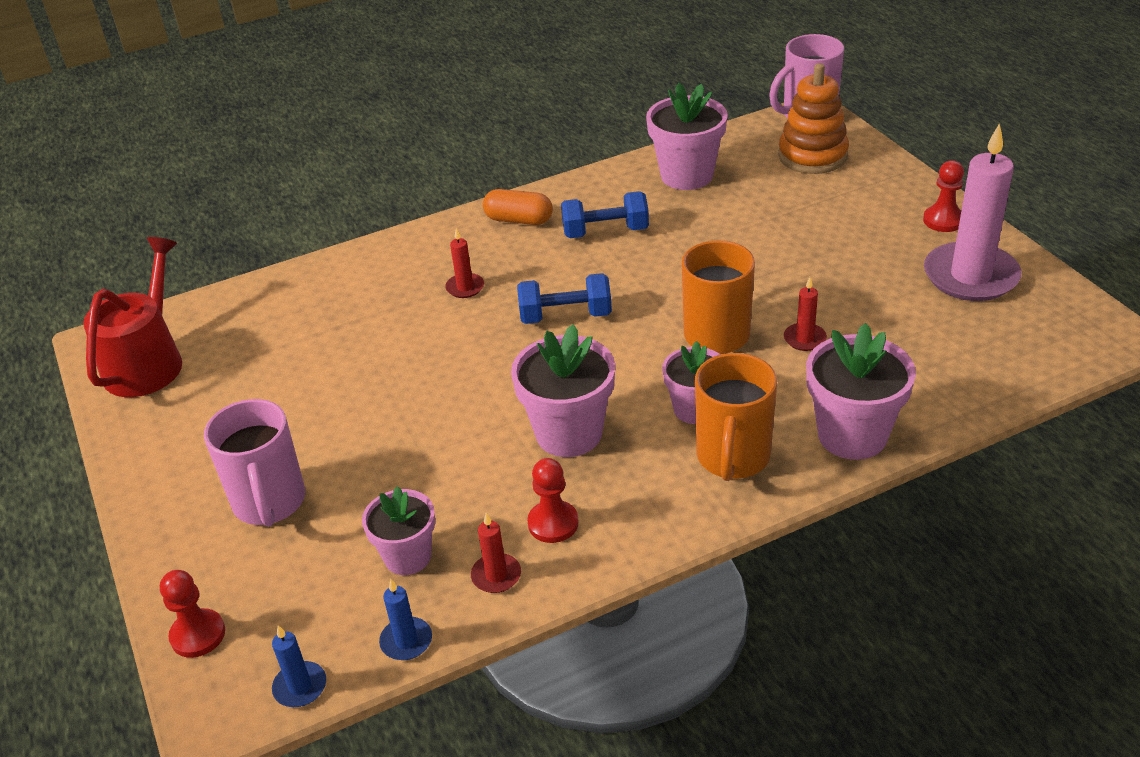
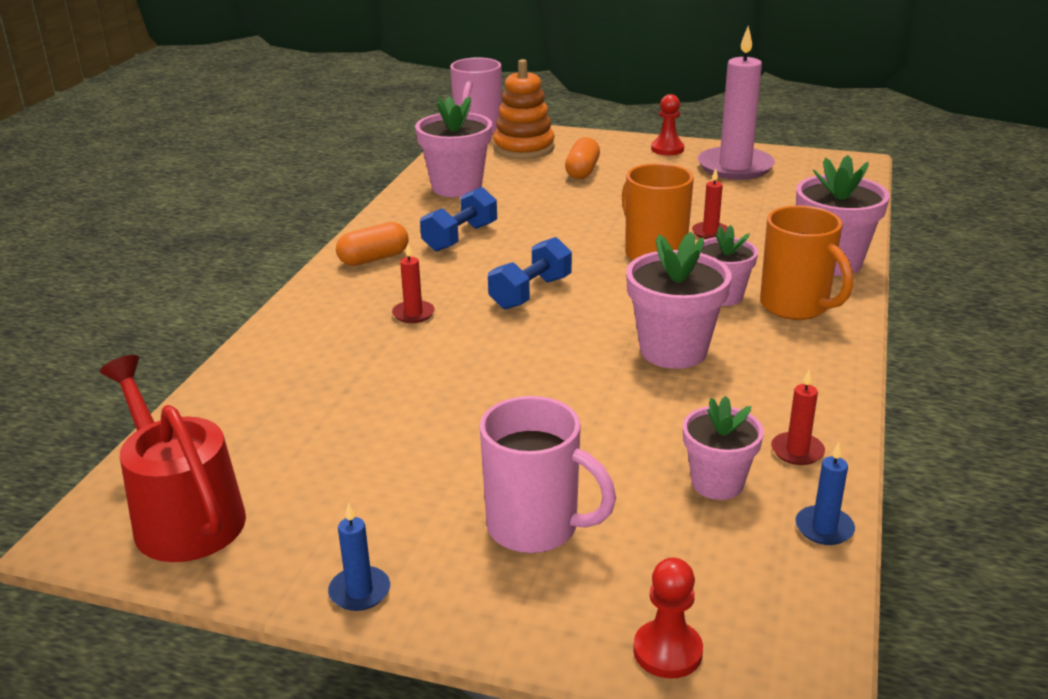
camera: 50 degrees left, 10 degrees down
(300, 687) = (817, 613): blue candle -> blue candle (359, 591)
(553, 523) = (769, 401): red pawn -> none
(817, 209) = (582, 171): none -> orange capsule

